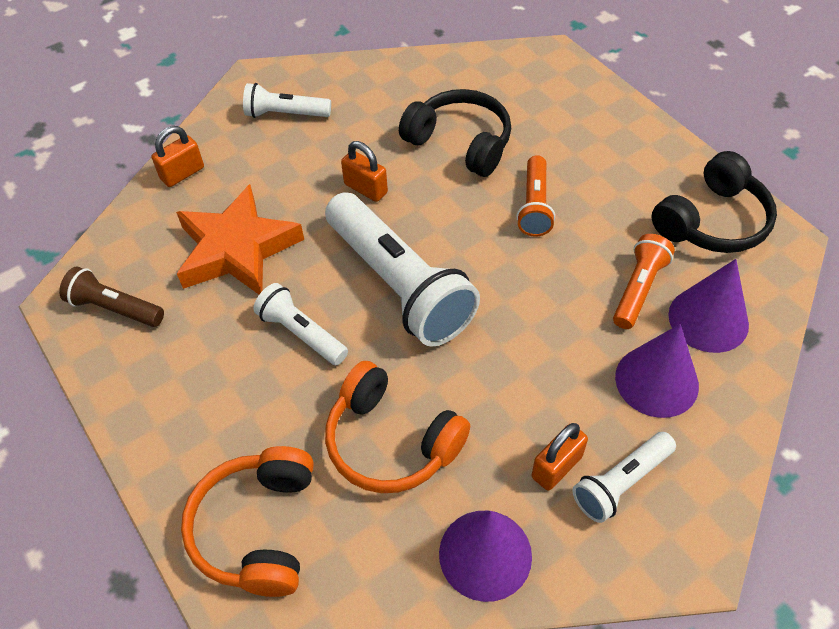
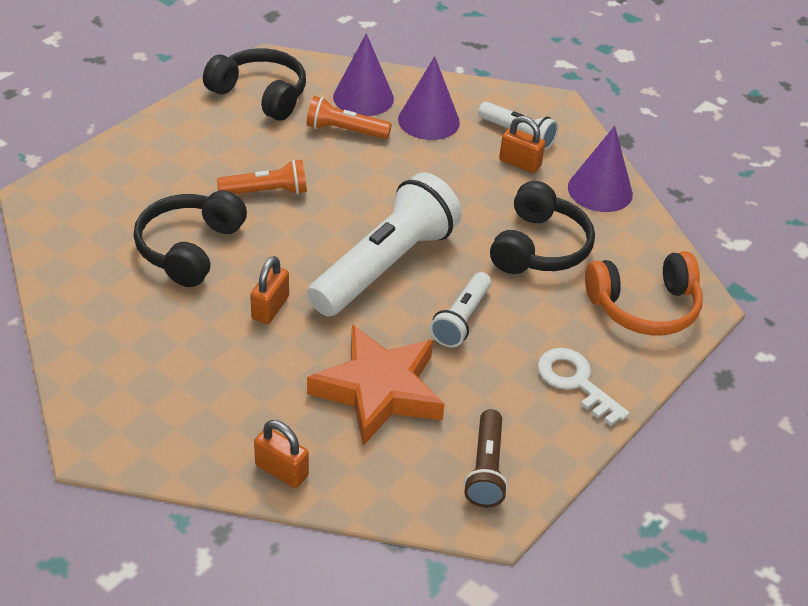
camera: 110 degrees left, 10 degrees down
(179, 414) = (575, 382): none -> white key
(285, 114) = (163, 399): white flashlight -> none
(391, 442) = (539, 247): orange headphones -> black headphones

